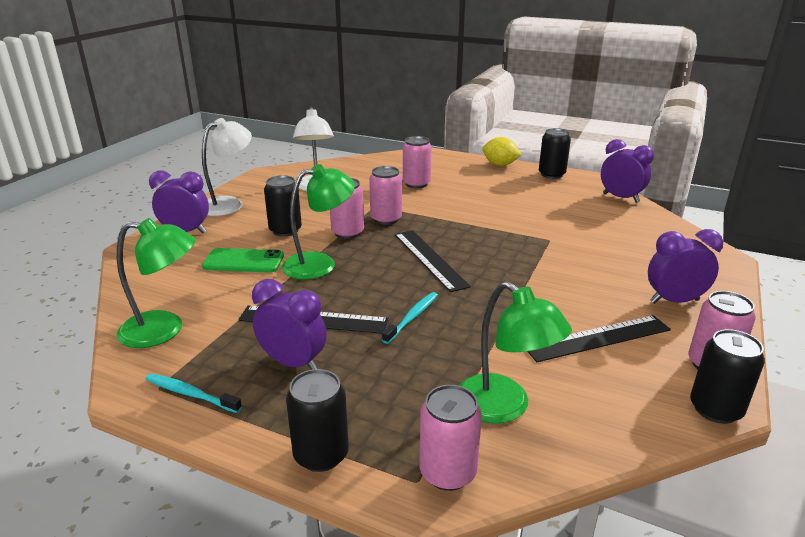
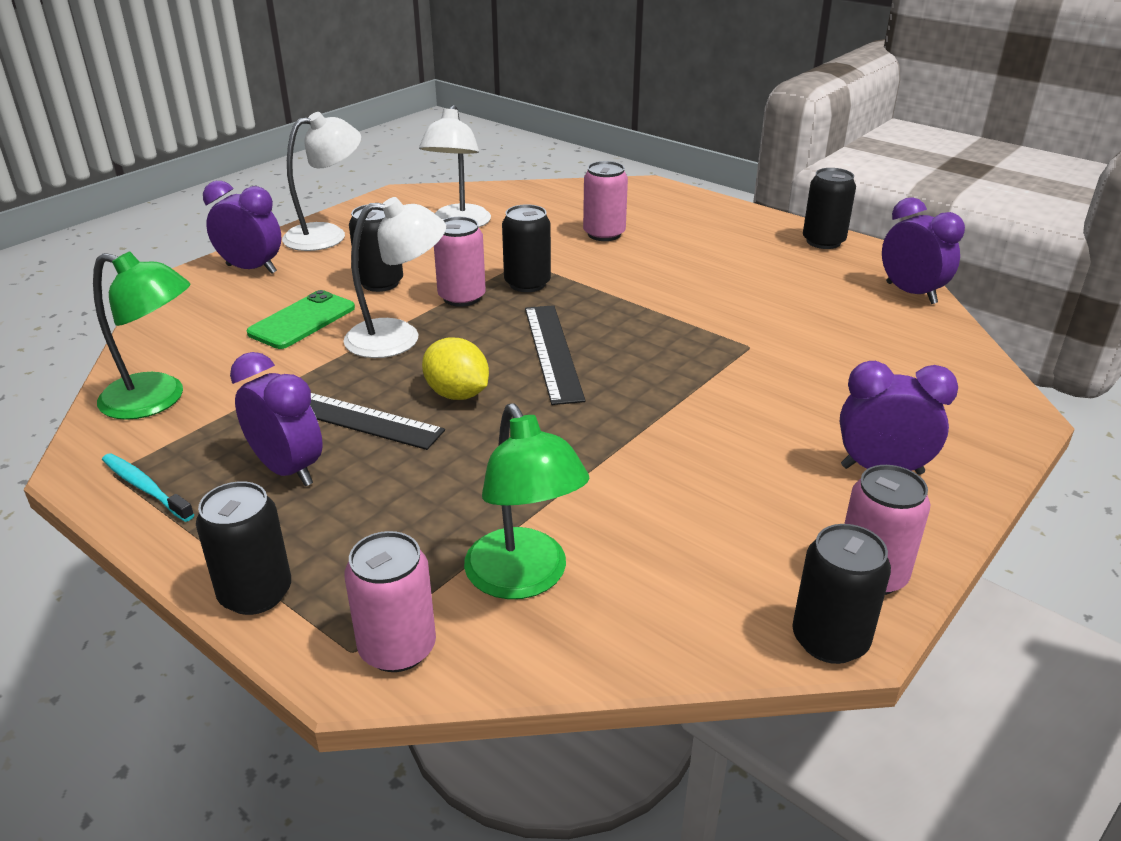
camera: 15 degrees right, 5 degrees up
(244, 261) = (302, 320): green phone -> green phone turned 75 degrees counterclockwise
(320, 264) = (398, 338): green lamp -> white lamp
(386, 219) = (527, 283): pink can -> black can
(412, 317) = (477, 433): turquoise toothbrush -> none
(500, 165) = (751, 216): yellow lemon -> yellow lemon (457, 394)
(598, 338) = (723, 506): black ruler -> none

